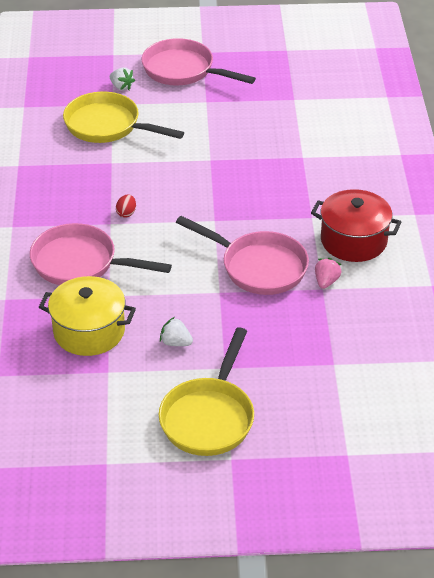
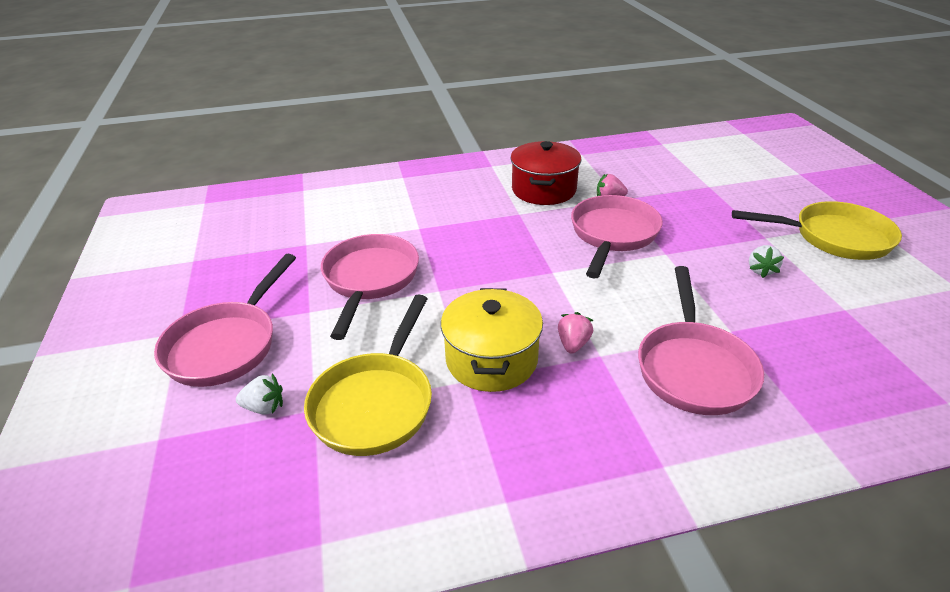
camera: 100 degrees left, 5 degrees down
(89, 331) = (801, 335): yellow pot -> yellow pot (491, 359)
(121, 87) = (264, 407): white strawberry -> white strawberry turned 60 degrees clockwise
(126, 213) = (573, 344): red egg -> pink strawberry
(234, 128) = (369, 280): none -> pink pan

